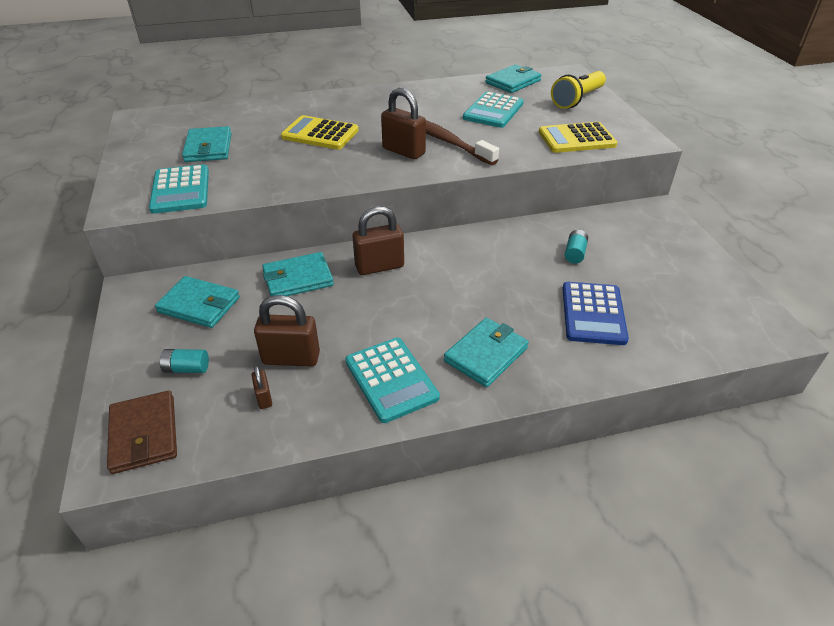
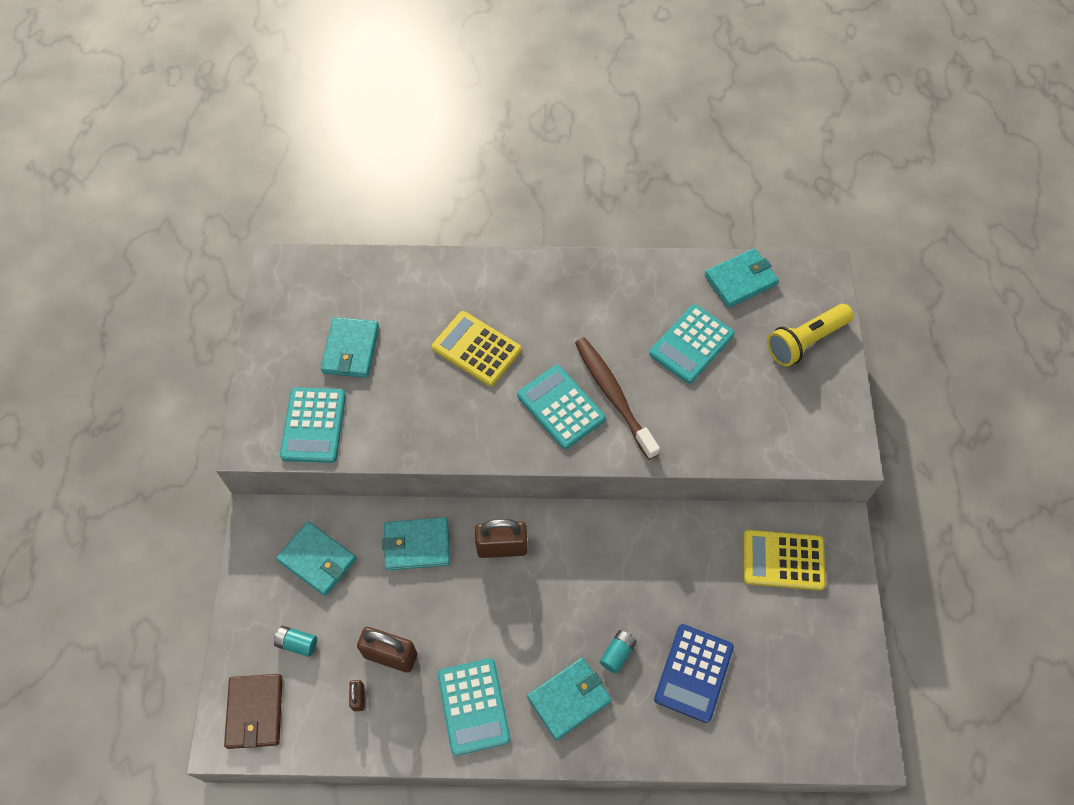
camera: 15 degrees right, 20 degrees up
(403, 151) = (561, 407): brown padlock -> turquoise calculator
(575, 253) = (712, 579): turquoise battery -> turquoise battery (617, 653)
(576, 139) = (767, 428): yellow calculator -> yellow calculator (783, 560)

